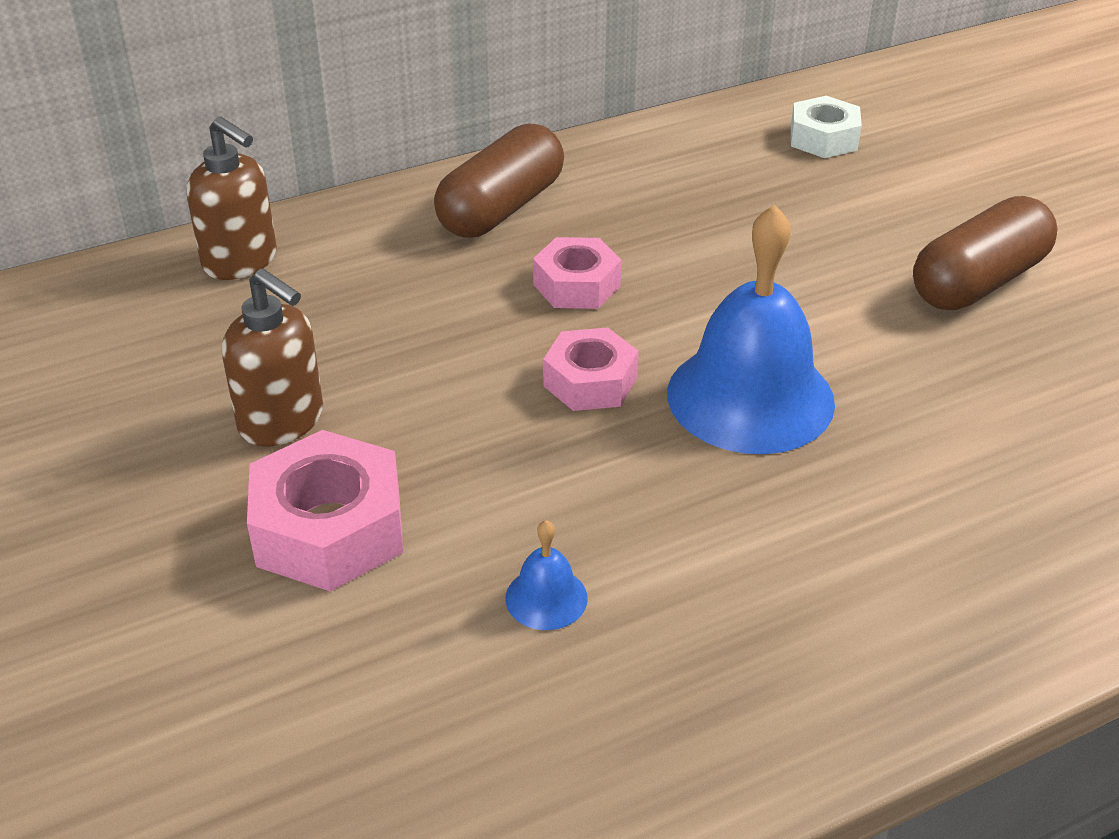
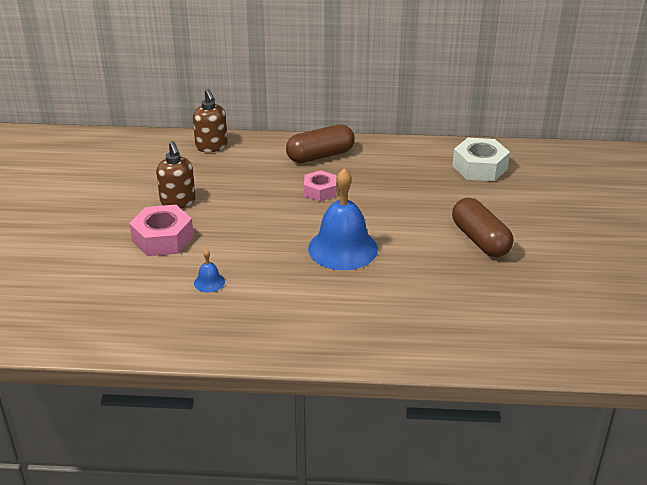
camera: 30 degrees right, 5 degrees down
(590, 381) = (291, 224): pink nut -> none
(823, 138) = (479, 167): white nut -> white nut, size x1.55
(978, 282) = (480, 240): brown capsule -> brown capsule turned 75 degrees clockwise

